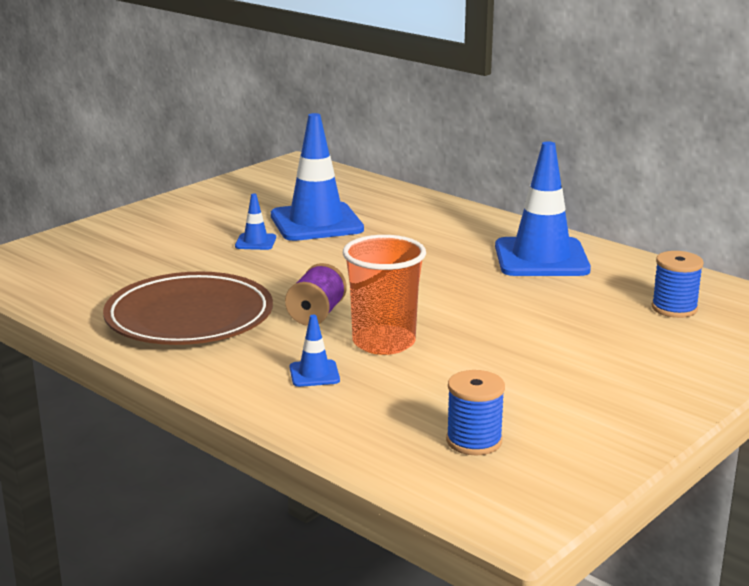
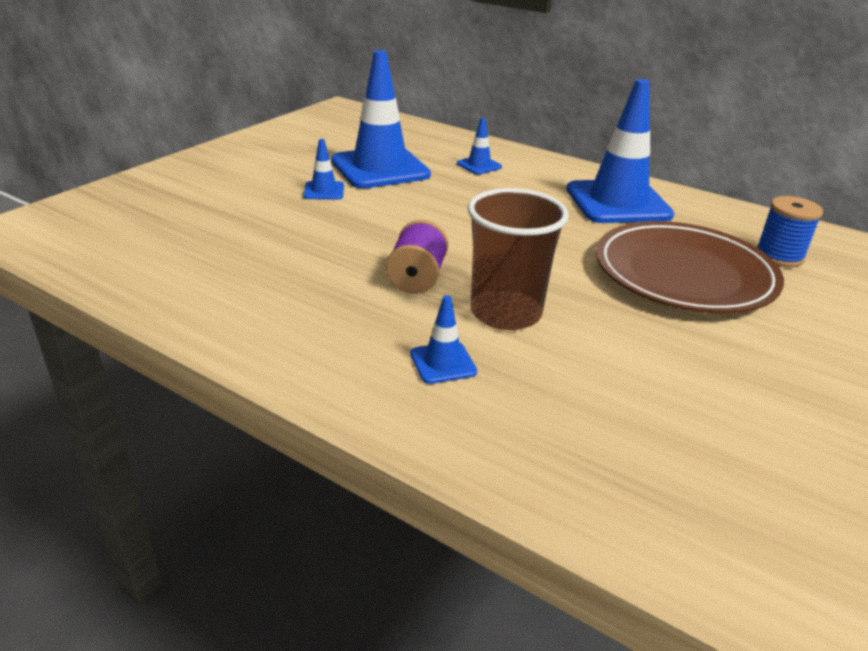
camera: 10 degrees left, 10 degrees up
(189, 317) = (273, 288): brown plate -> brown plate (683, 275)
(384, 342) = (505, 313): orange cup -> brown cup
(417, 222) = (479, 165): none -> blue traffic cone
(474, 441) = (677, 459): blue spool -> none

